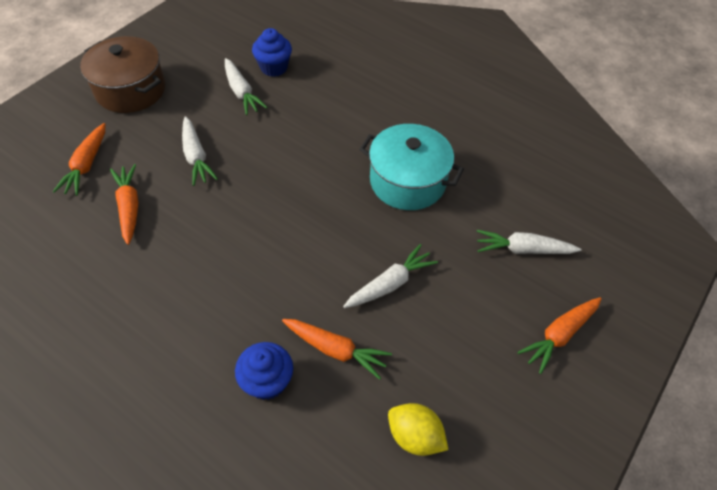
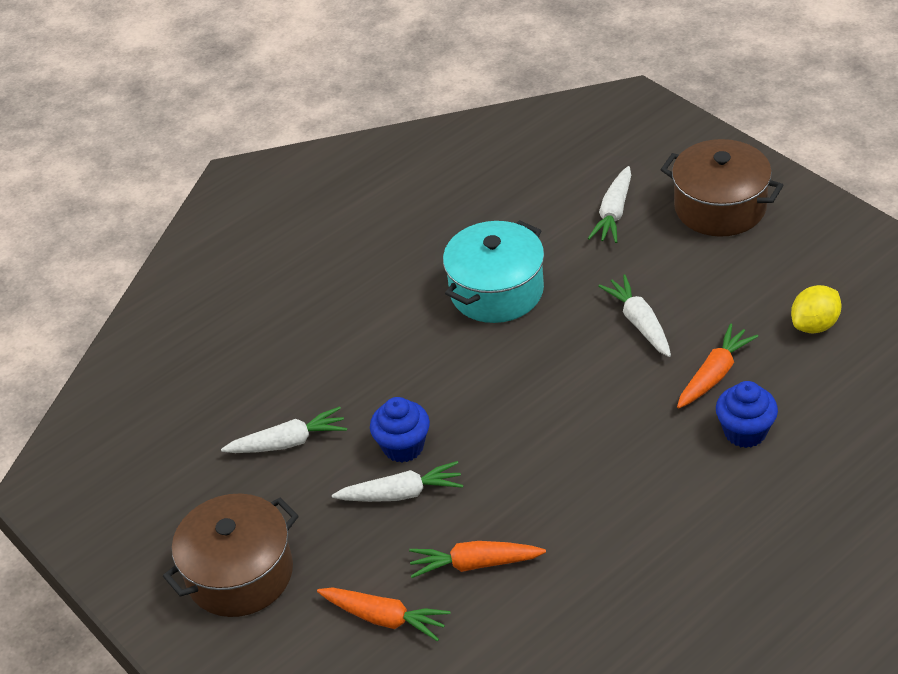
camera: 70 degrees left, 10 degrees down
(274, 68) = (248, 404): blue cupcake -> blue cupcake (403, 447)
(559, 335) = (720, 207): orange carrot -> brown pot

